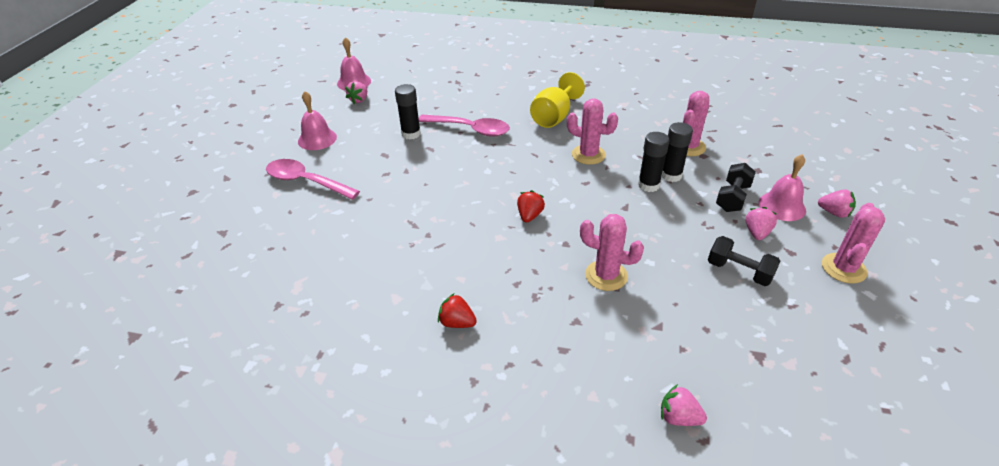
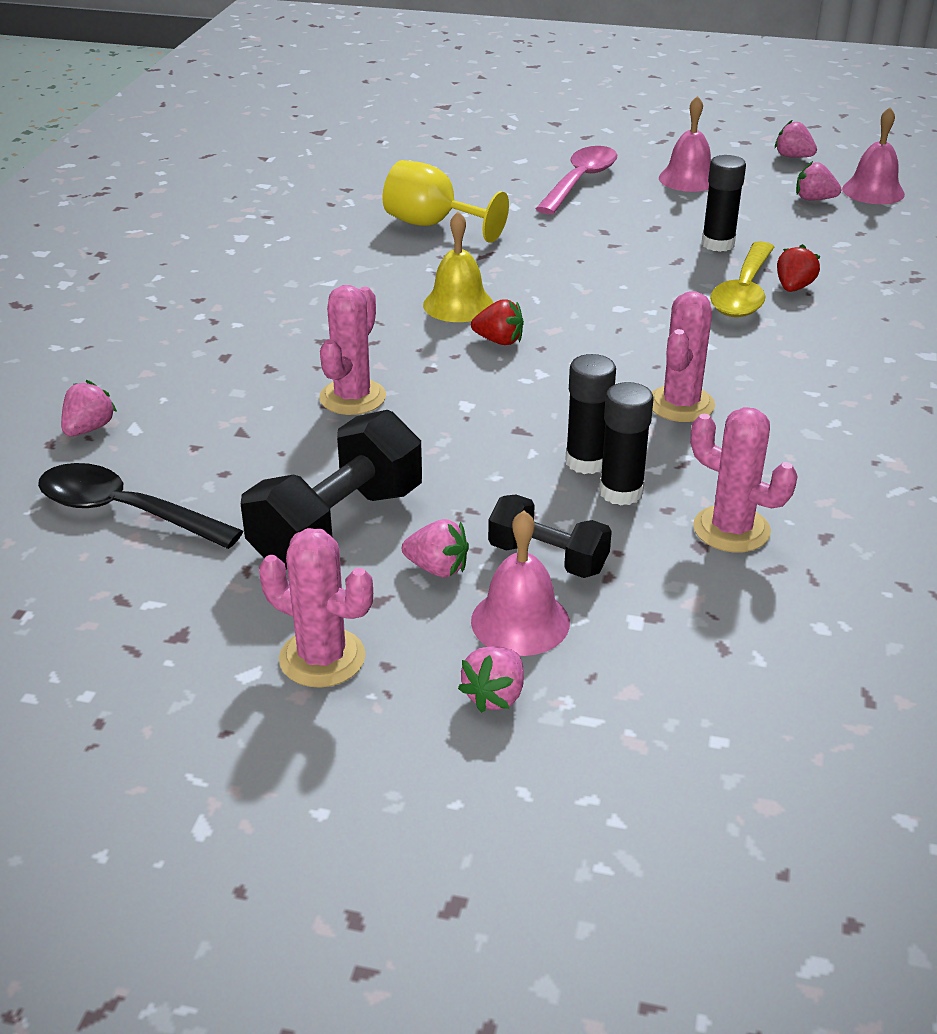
camera: 90 degrees right, 5 degrees down
(297, 101) = (793, 157): none -> pink strawberry
(457, 323) = (290, 288): red strawberry -> red strawberry (793, 287)
(470, 129) = (744, 292): pink spoon -> yellow spoon
(484, 234) = (458, 304): none -> yellow bell
(554, 117) = (812, 375): yellow goblet -> yellow goblet (433, 225)
(739, 271) = (338, 527): black dumbbell -> black dumbbell, size x1.67
(766, 374) = (125, 511): none -> black spoon

